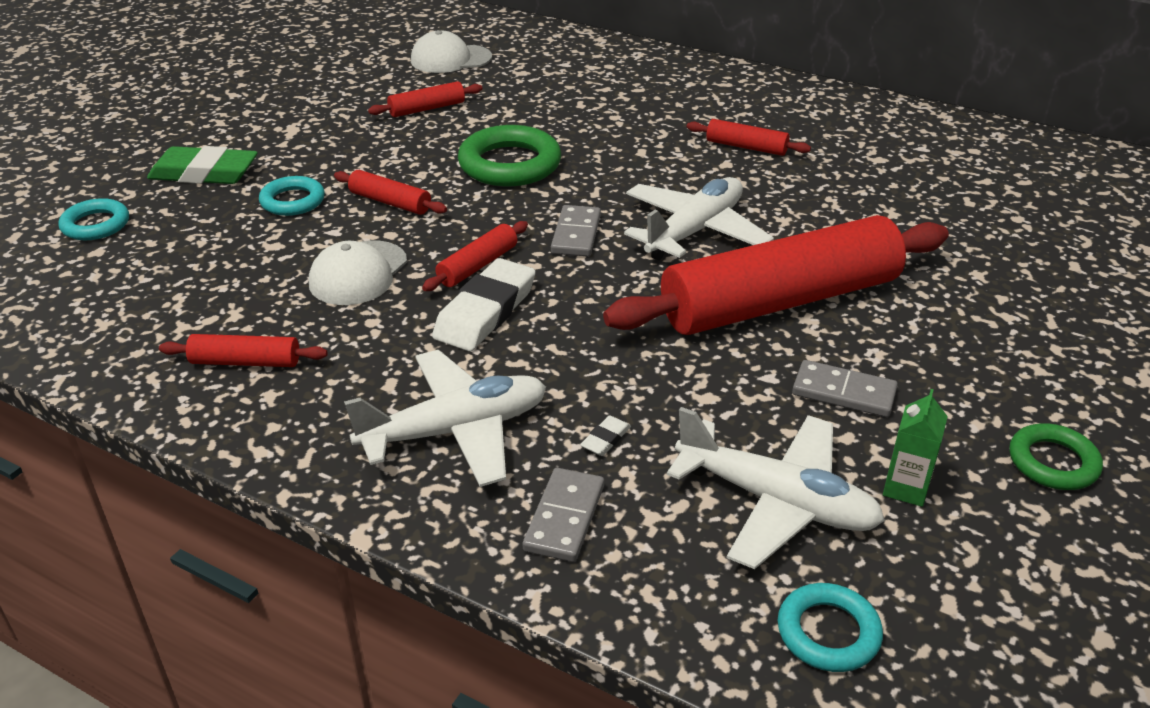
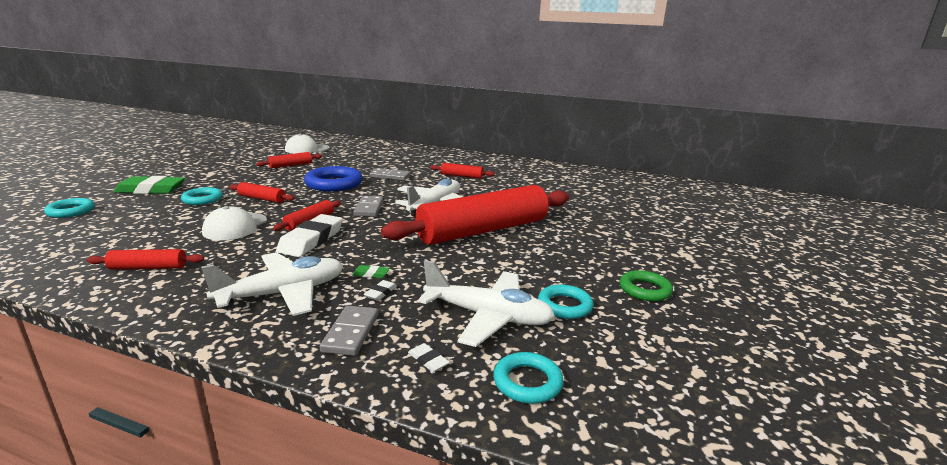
camera: 10 degrees left, 15 degrees down
(510, 164) = (334, 184): green ring -> blue ring
(588, 397) = (371, 274): none -> green eraser
(681, 579) = (428, 360): none -> white eraser
(843, 392) = (522, 266): grey domino -> grey domino (390, 176)
(905, 488) = (564, 306): green carton -> turquoise ring

